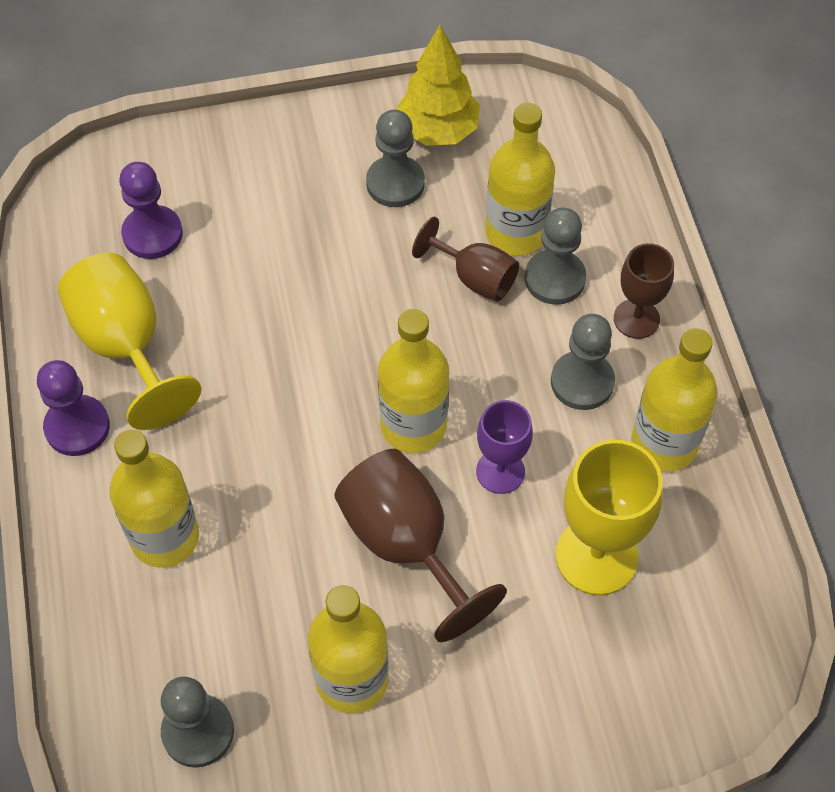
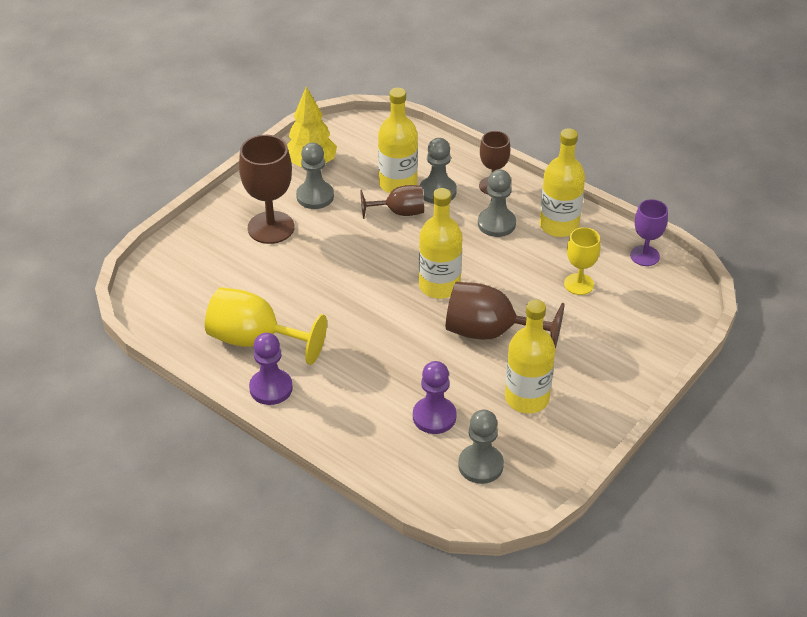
camera: 40 degrees left, 15 degrees down
(152, 234) = (212, 287): purple pawn -> purple pawn (434, 417)
(165, 537) = (372, 403): yellow bottle -> none
(299, 194) = (271, 227): none -> brown goblet
(500, 471) = (500, 279): purple goblet -> purple goblet (644, 256)
(596, 556) = (579, 284): yellow goblet -> yellow goblet, size x0.61

